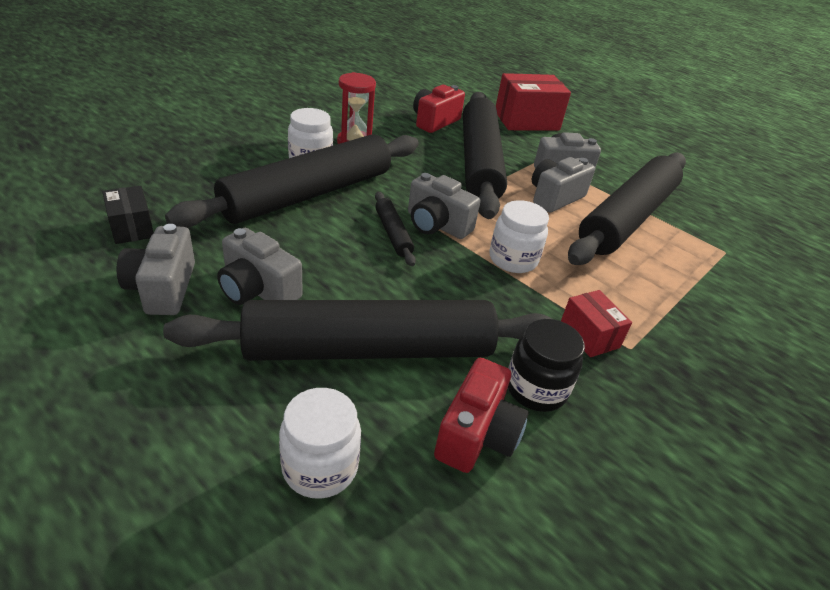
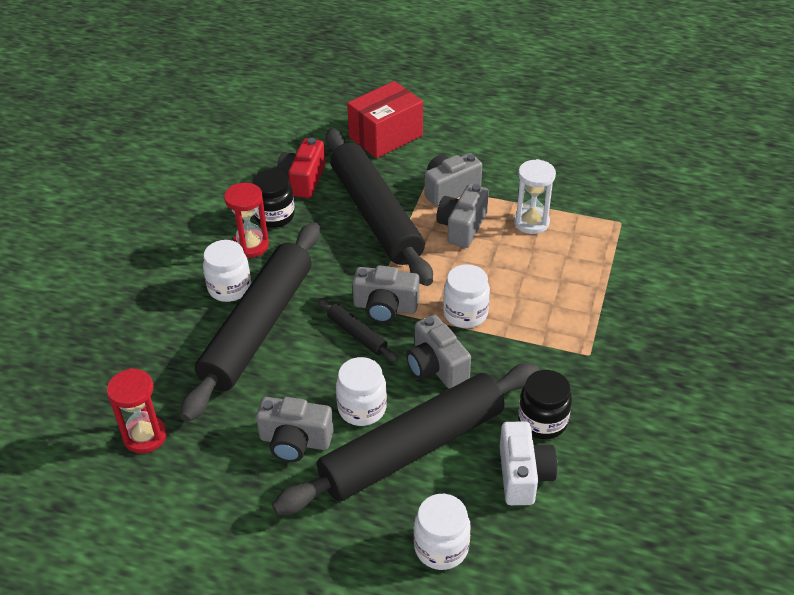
camera: 20 degrees left, 5 degrees up
(131, 228) = (145, 436): black box -> red hourglass
(163, 288) = (223, 476): grey camera -> grey camera (436, 366)
(347, 291) = (362, 408): none -> white jar
(391, 133) = (274, 216): none -> black jar
(477, 434) = (523, 475): red camera -> white camera
(589, 335) = (556, 358): red box -> none
(627, 218) = (531, 222): black rolling pin -> white hourglass

